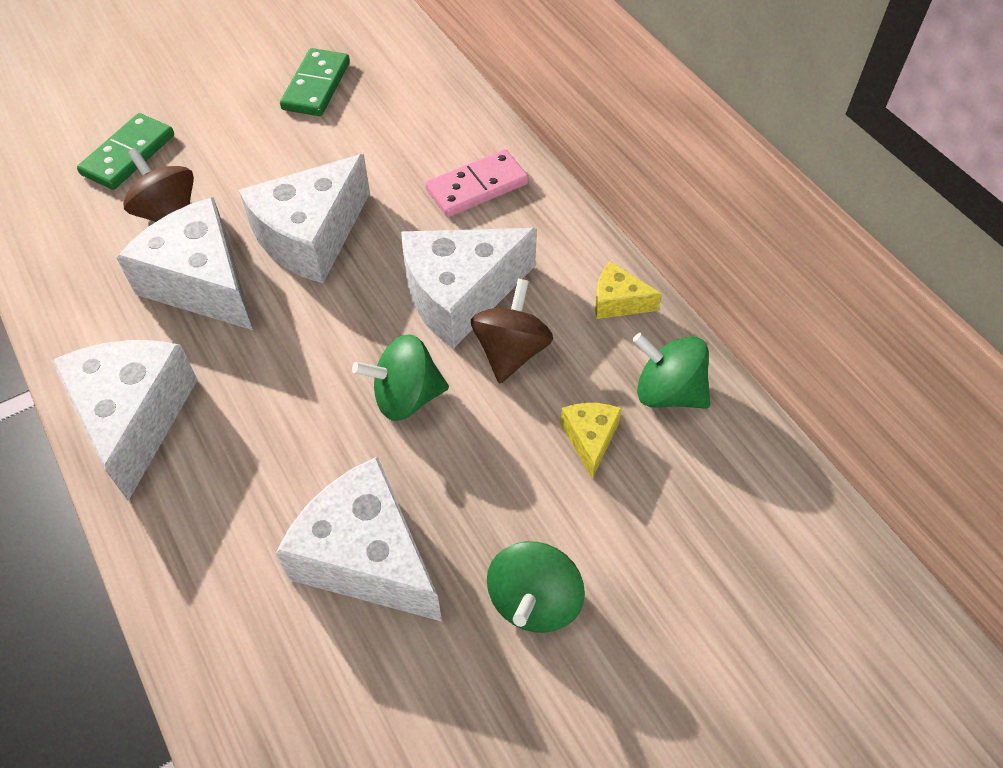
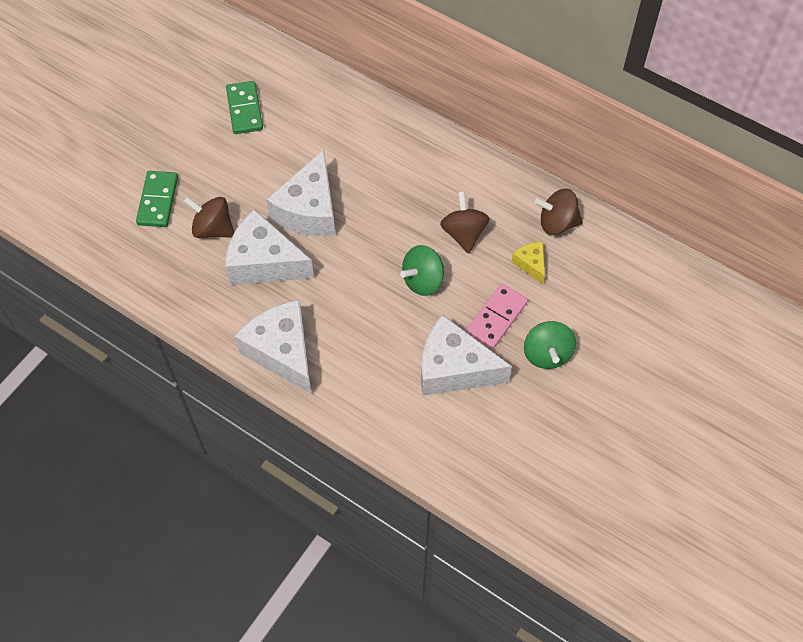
camera: 25 degrees left, 5 degrees up
(460, 295) = (417, 212): white cheese -> none
(477, 187) = (387, 142): pink domino -> pink domino (496, 318)
(618, 302) = (505, 182): yellow cheese -> none
(668, 392) = (557, 223): green spinning top -> brown spinning top

